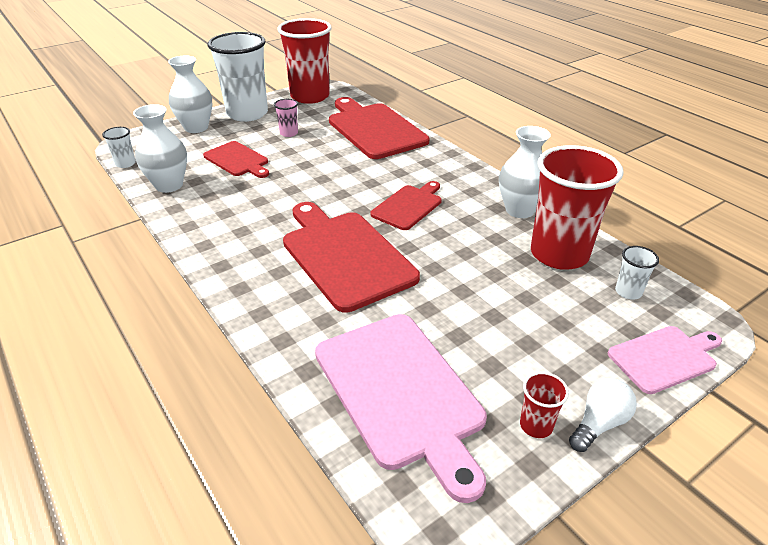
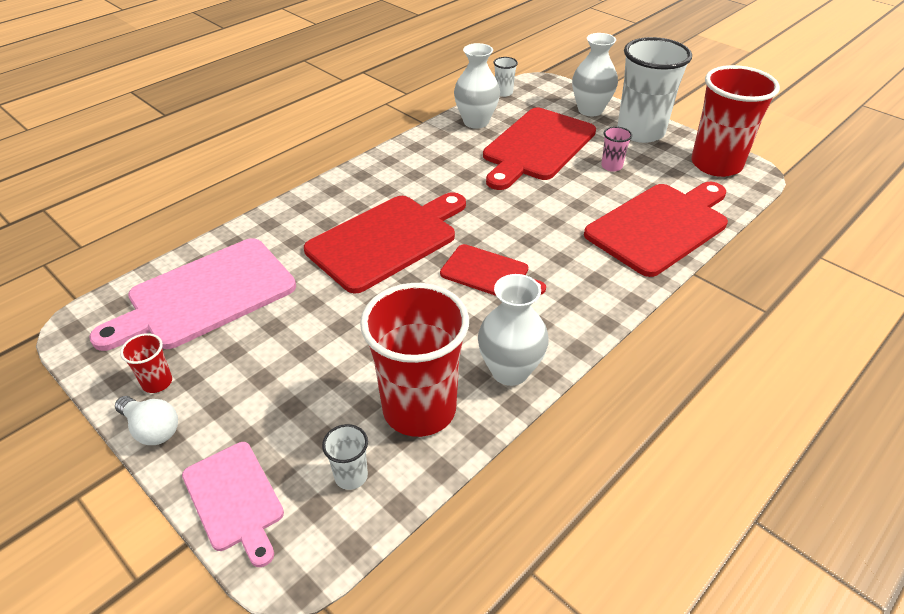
camera: 80 degrees right, 5 degrees up
(238, 160) = (537, 147): red cutting board -> red cutting board, size x1.78

